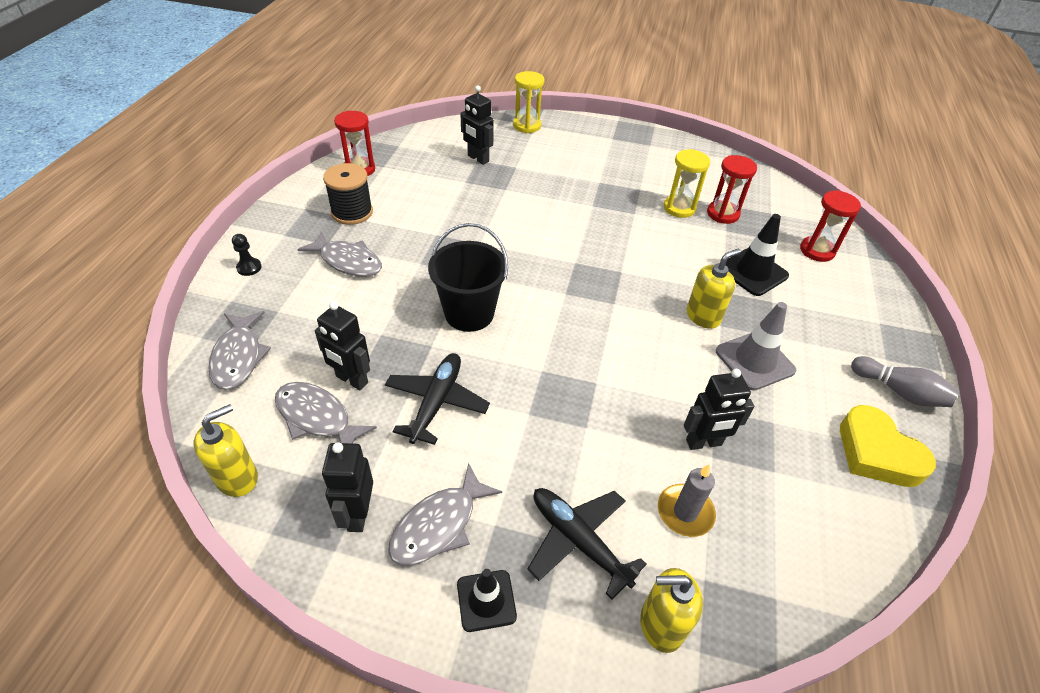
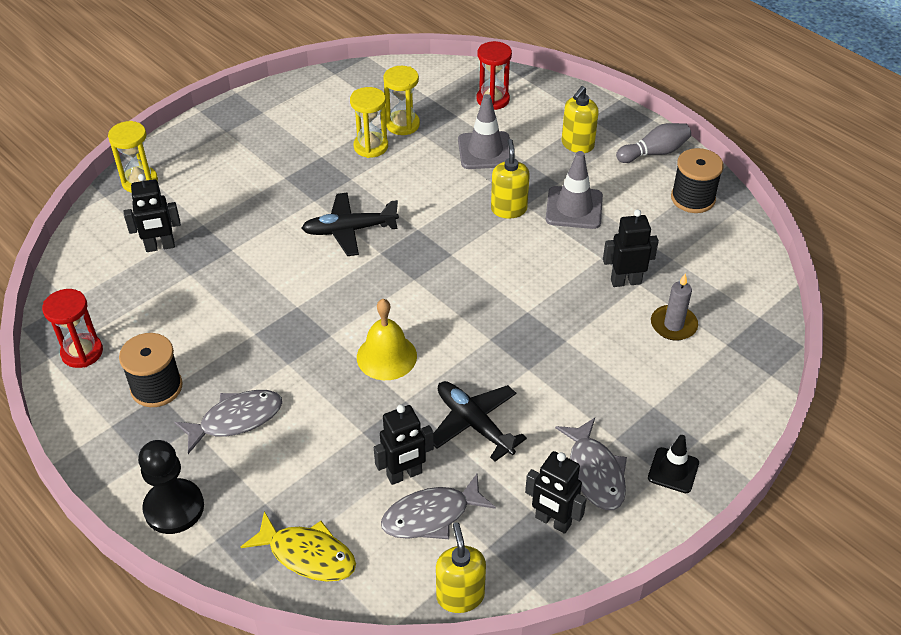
camera: 55 degrees left, 0 degrees up
(238, 357) = (307, 555): grey fish -> yellow fish
(249, 268) = (174, 508): black pawn -> black pawn, size x2.05
(469, 313) = (386, 356): black bucket -> yellow bell
(578, 541) = (659, 395): black plane -> black plane (349, 230)
(661, 624) = (744, 384): yellow soap dispenser -> yellow soap dispenser (577, 145)
(704, 443) = (625, 281): black robot -> black robot turned 120 degrees counterclockwise
(722, 214) = (402, 124): red hourglass -> yellow hourglass
(753, 272) = (485, 151): black traffic cone -> grey traffic cone
(877, 453) = (693, 198): yellow heart -> black spool

